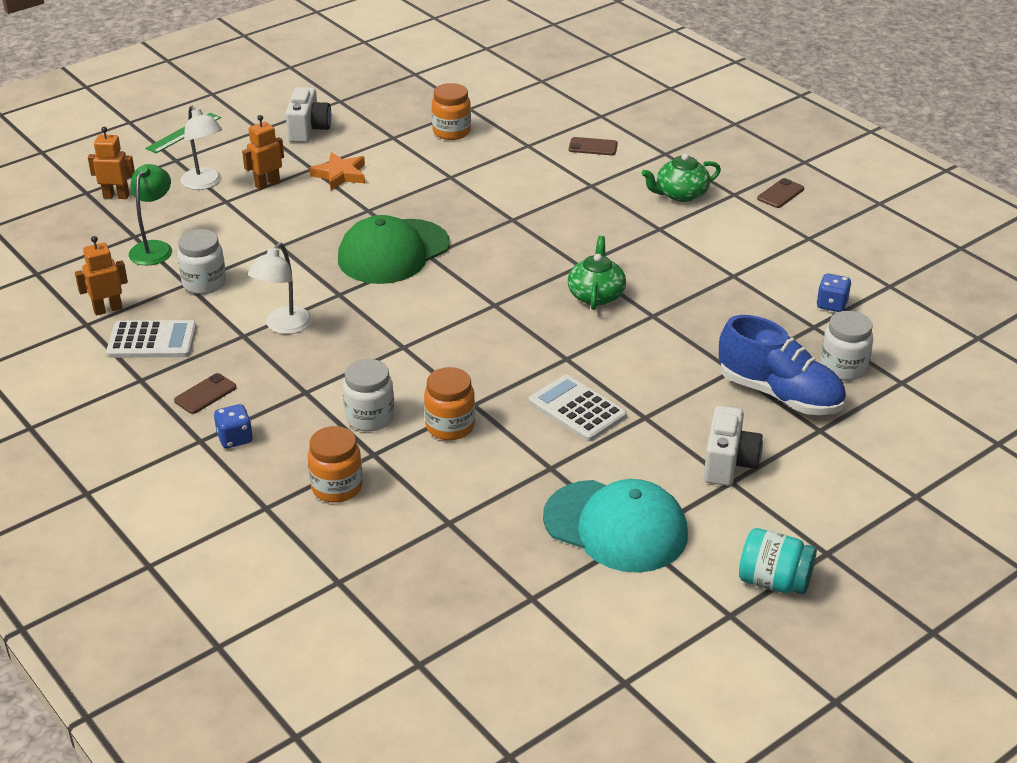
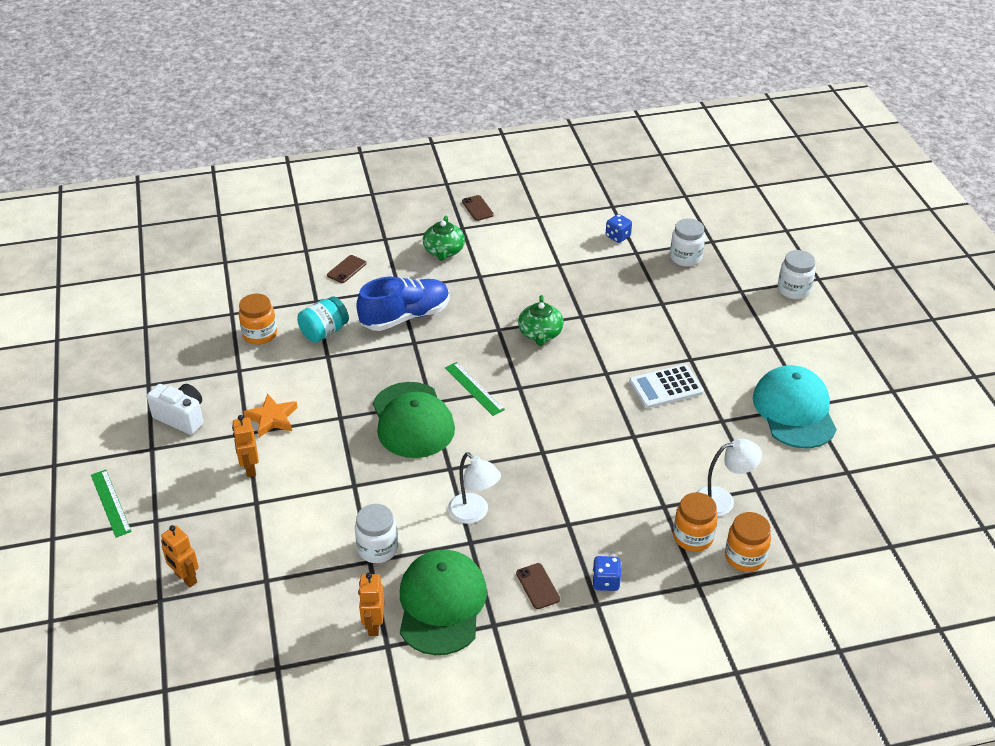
camera: 65 degrees left, 5 degrees up
(116, 196) = (185, 578): orange robot -> orange robot turned 75 degrees counterclockwise
(152, 341) = (441, 604): white calculator -> green cap
(154, 248) = (297, 570): green lamp -> none
(205, 183) = (215, 509): white lamp -> white lamp (722, 500)
(370, 418) = (620, 496): white jar -> white jar (793, 290)
(450, 426) = (652, 456): orange jar -> orange jar (745, 557)
(470, 276) = (474, 388): none -> green ruler
(596, 295) = (540, 334): green teapot -> green teapot turned 120 degrees counterclockwise
(616, 526) = (794, 410): turquoise cap -> turquoise cap turned 60 degrees counterclockwise
(729, 464) = (755, 340): white camera -> none
(774, 581) = (870, 362): turquoise jar -> turquoise jar (324, 332)
(779, 394) = (698, 293): blue shoe -> blue shoe (405, 317)

